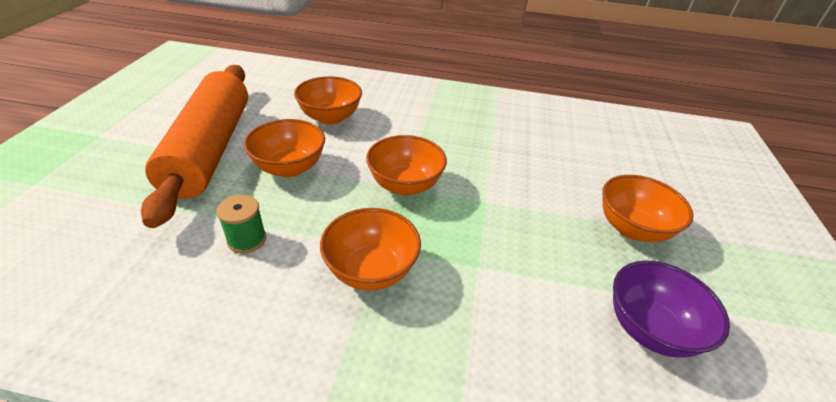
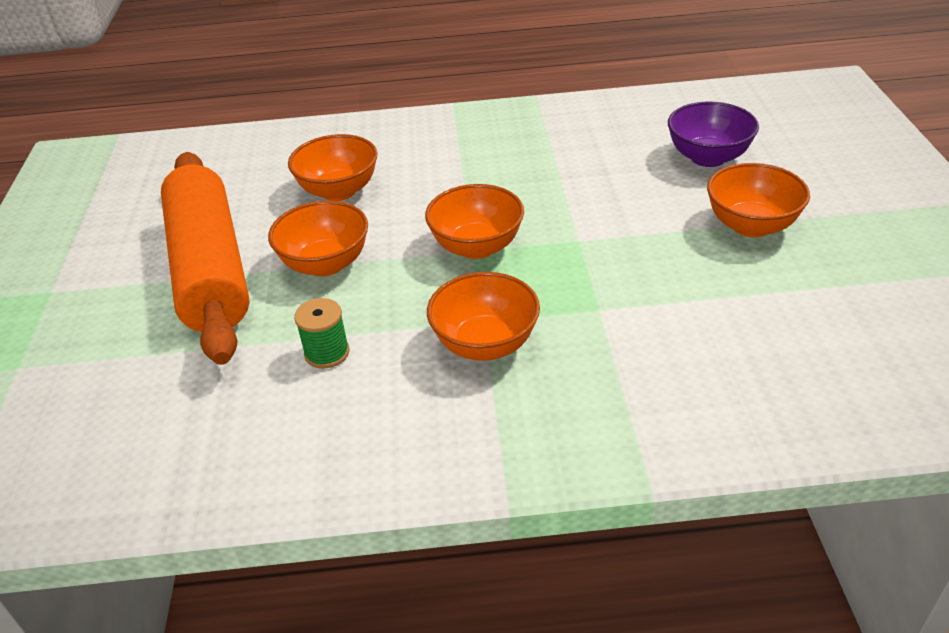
camera: 10 degrees left, 0 degrees up
(650, 329) = (794, 318): purple bowl -> purple bowl (708, 157)

